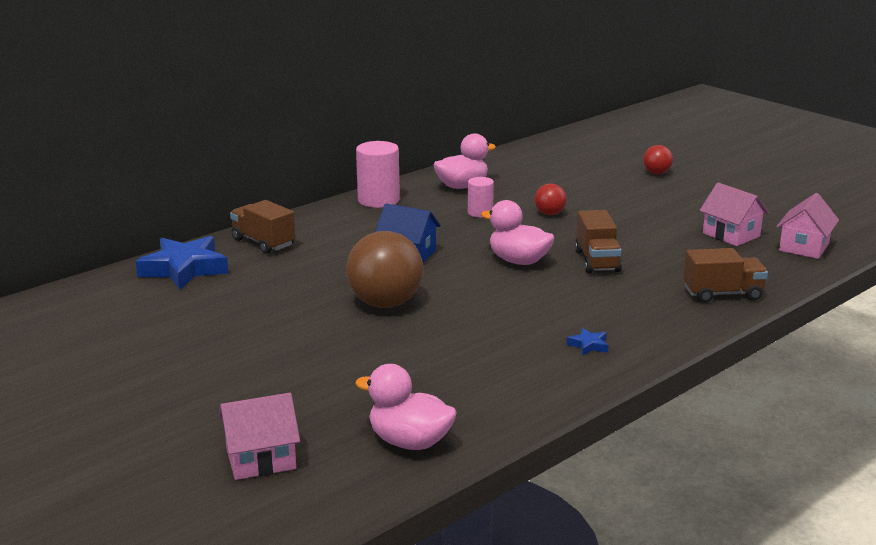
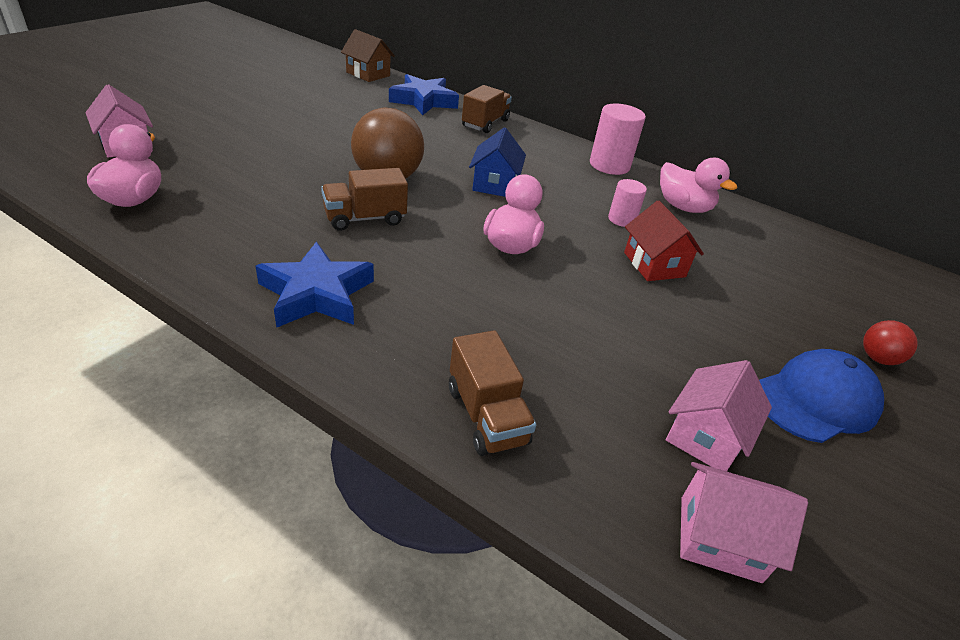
camera: 70 degrees right, 15 degrees up
(74, 296) = (368, 74): none -> brown house
(549, 214) = (654, 264): red ball -> red house
(588, 345) = (316, 293): blue star -> blue star, size x2.38
(597, 261) = (539, 300): brown truck -> brown truck (365, 218)
(696, 199) = (816, 400): none -> blue cap

